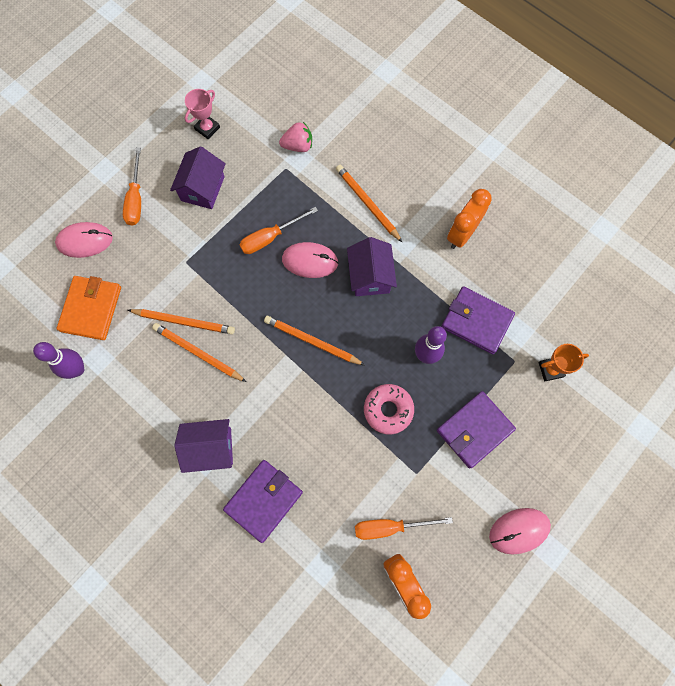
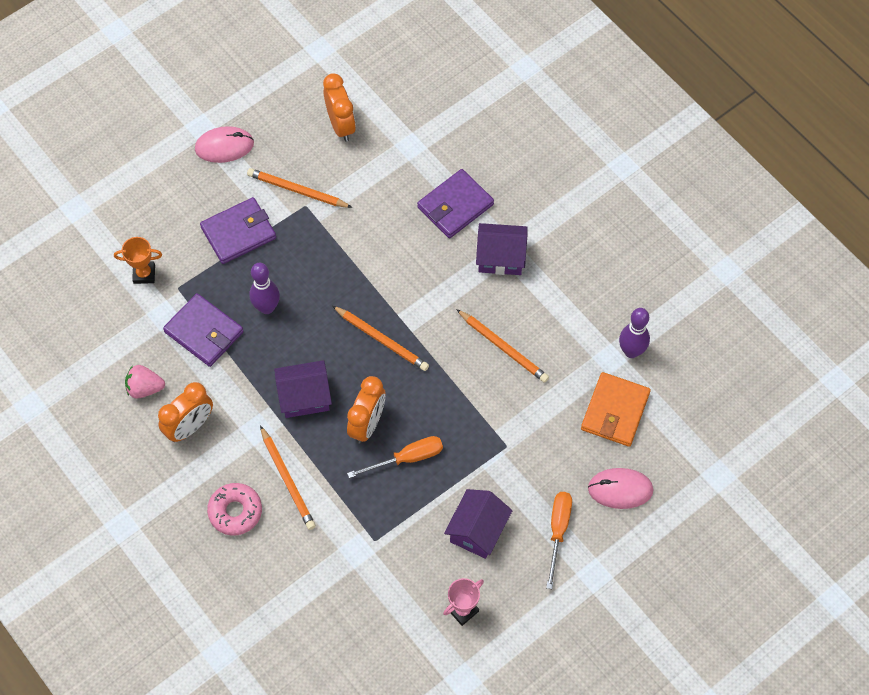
camera: 170 degrees left, 10 degrees down
(184, 322) = (515, 381): orange pencil -> orange pencil (297, 190)
(298, 146) = (354, 567): pink strawberry -> pink strawberry (145, 388)
(310, 261) = (367, 424): pink mouse -> orange clock
(370, 276) = (304, 397): purple house -> purple house turned 75 degrees clockwise
(388, 410) = (318, 263): pink donut -> pink donut (235, 511)
(390, 526) = (341, 167): orange screwdriver -> none

